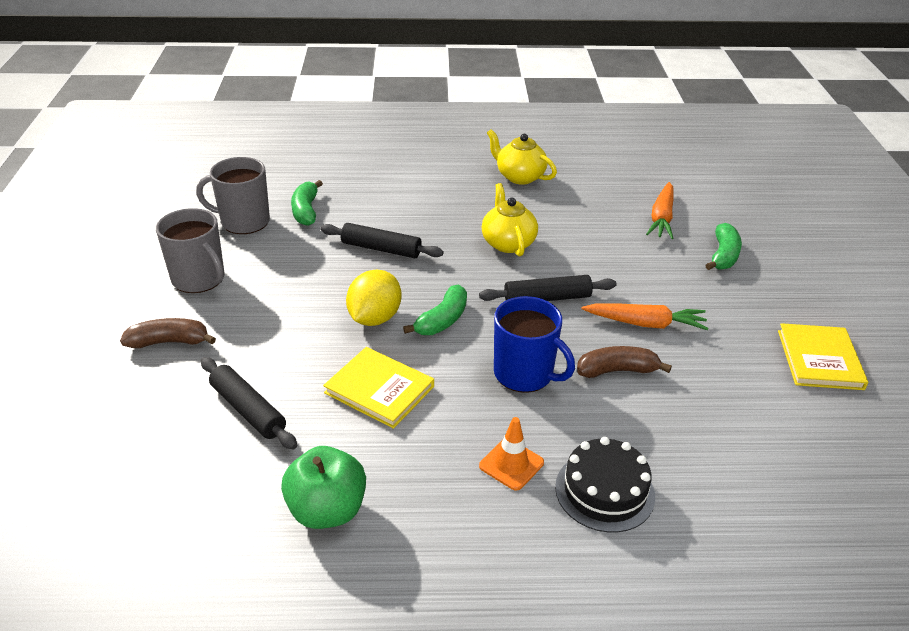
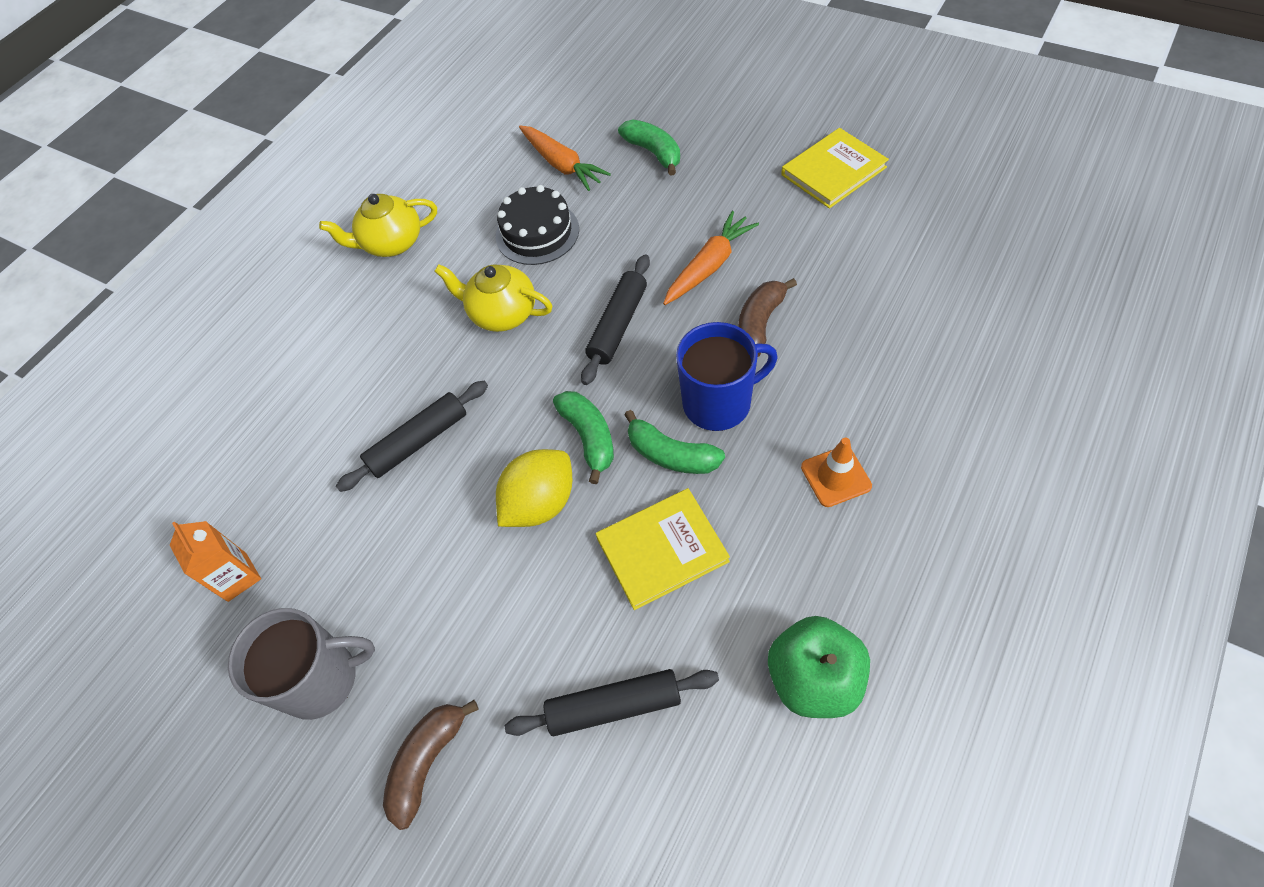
camera: 50 degrees left, 20 degrees up
(244, 221) = (237, 577): grey mug -> orange carton
(306, 211) = (275, 492): green banana -> green banana (671, 454)
(374, 318) = (540, 503): yellow lemon -> yellow lemon turned 75 degrees clockwise
(604, 491) = (906, 417): black cake -> black cake (537, 233)
(819, 359) = (833, 171): yellow book -> yellow book turned 75 degrees counterclockwise

